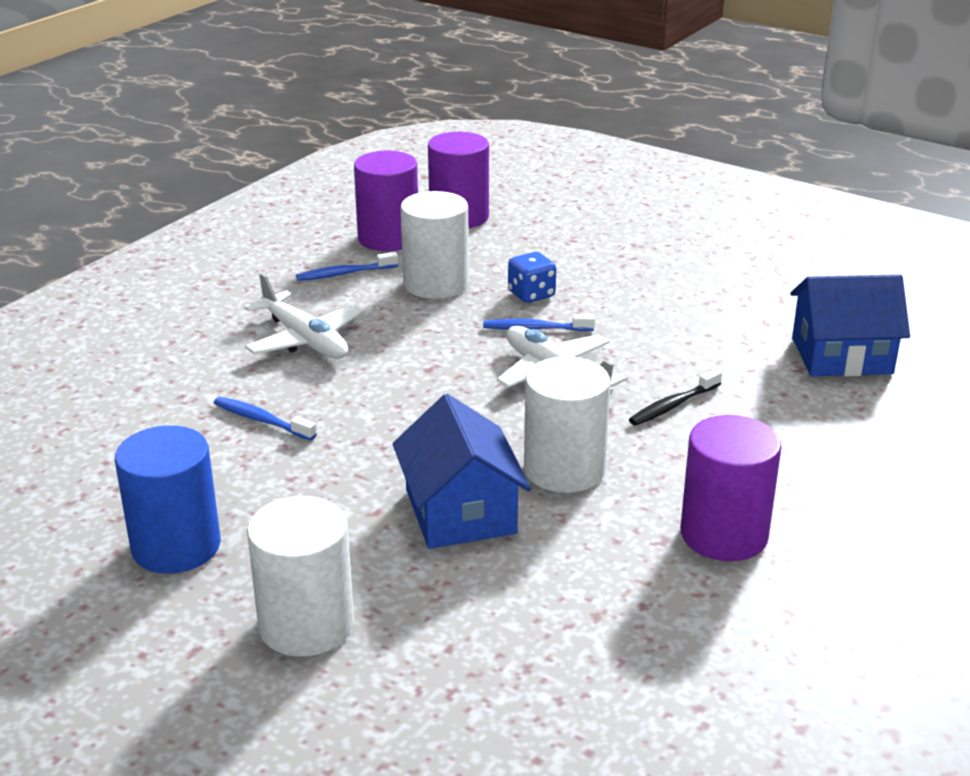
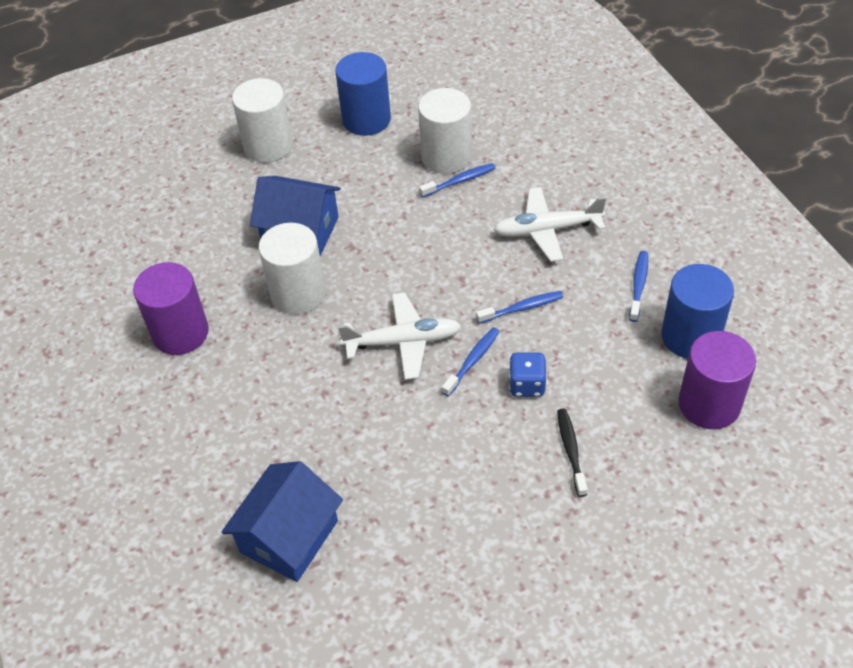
camera: 125 degrees right, 20 degrees up
(388, 238) = (690, 336): purple cylinder -> blue cylinder
(436, 284) = (585, 333): white cylinder -> white cylinder (446, 156)
(436, 322) = (522, 308): none -> blue toothbrush
(673, 405) = (315, 385): black toothbrush -> black toothbrush (571, 450)

